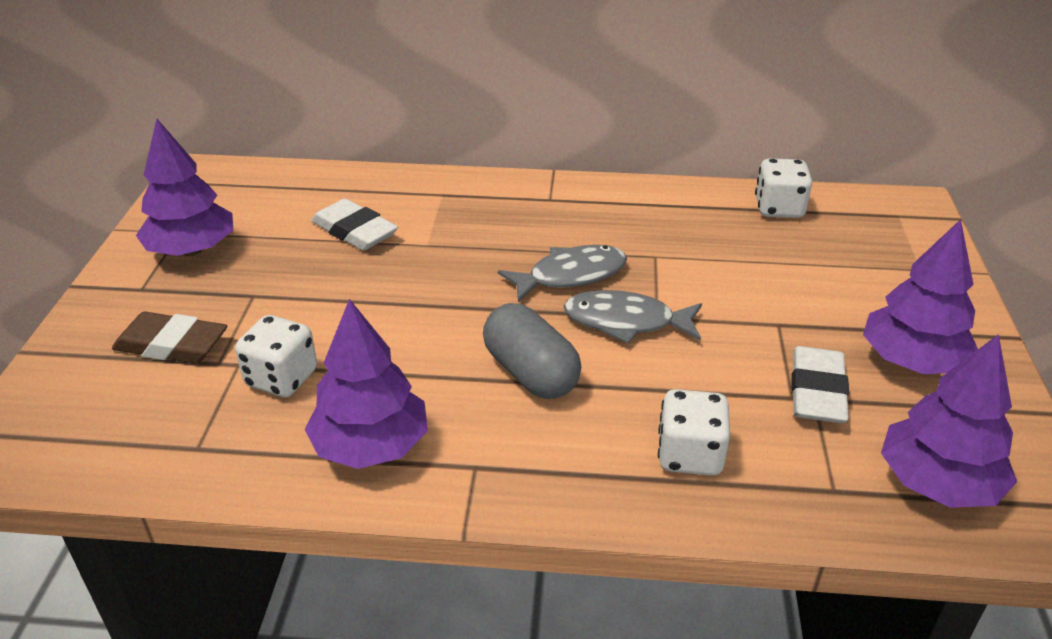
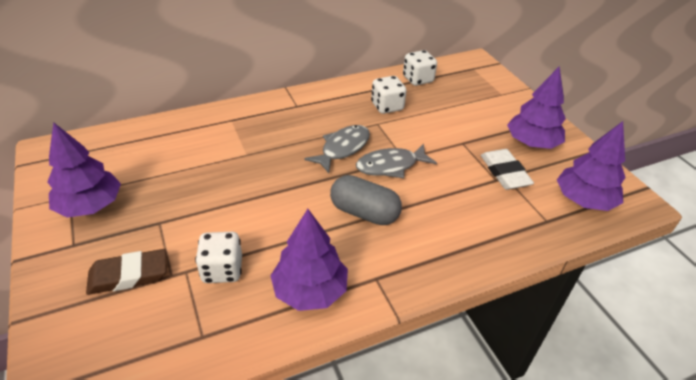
camera: 30 degrees left, 5 degrees up
(354, 231) = (194, 159): white eraser -> none
(689, 455) = (474, 228): white dice -> white dice (387, 106)

